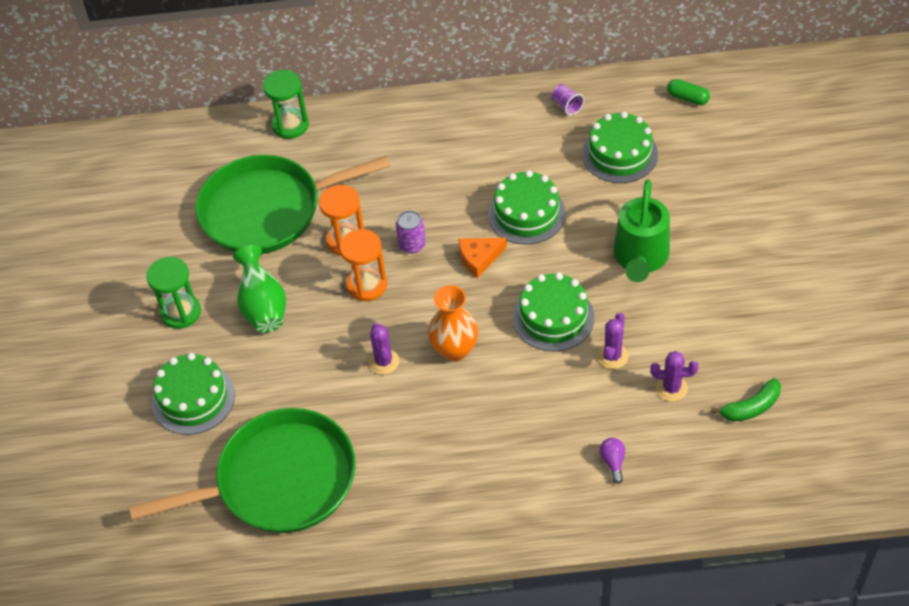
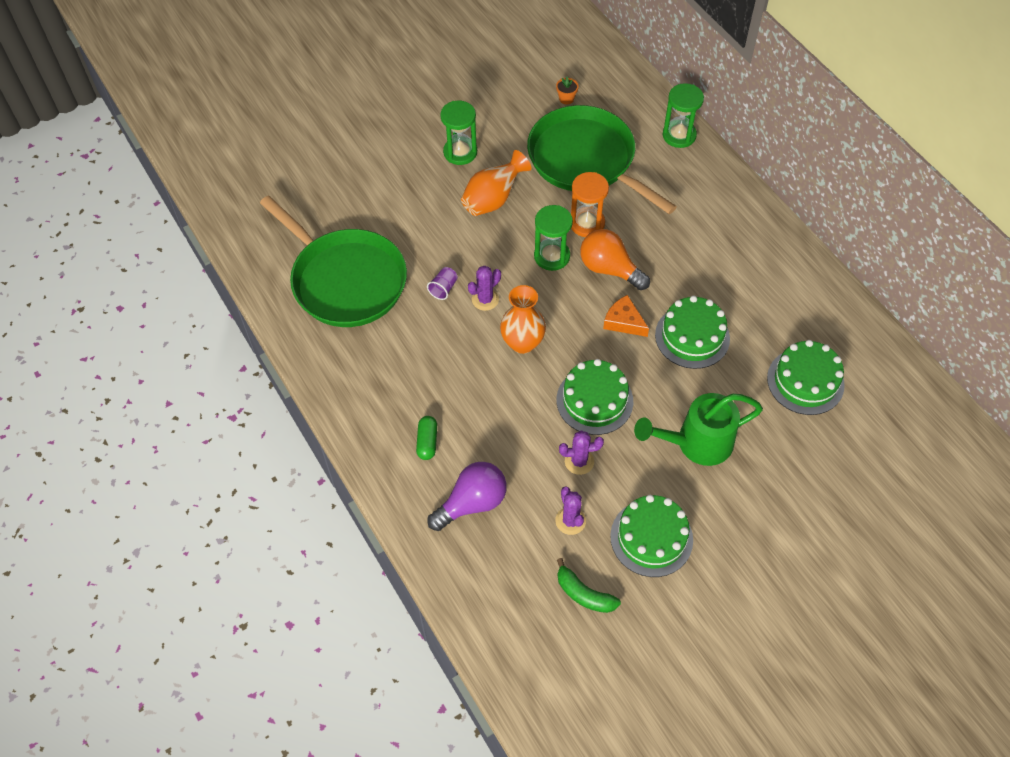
camera: 60 degrees right, 5 degrees up
(178, 194) = (566, 99): none -> orange flower pot
(193, 398) = (389, 195): green cake -> green cake (651, 538)
(263, 307) = (493, 199): green vase -> orange vase
(367, 285) = (552, 256): orange hourglass -> green hourglass
(412, 245) = (609, 269): purple can -> orange light bulb
(566, 106) = (833, 318): purple cup -> purple cup (443, 288)
(613, 462) = (472, 503): purple light bulb -> purple light bulb, size x2.07
(687, 98) = (911, 411): green capsule -> green capsule (427, 442)

